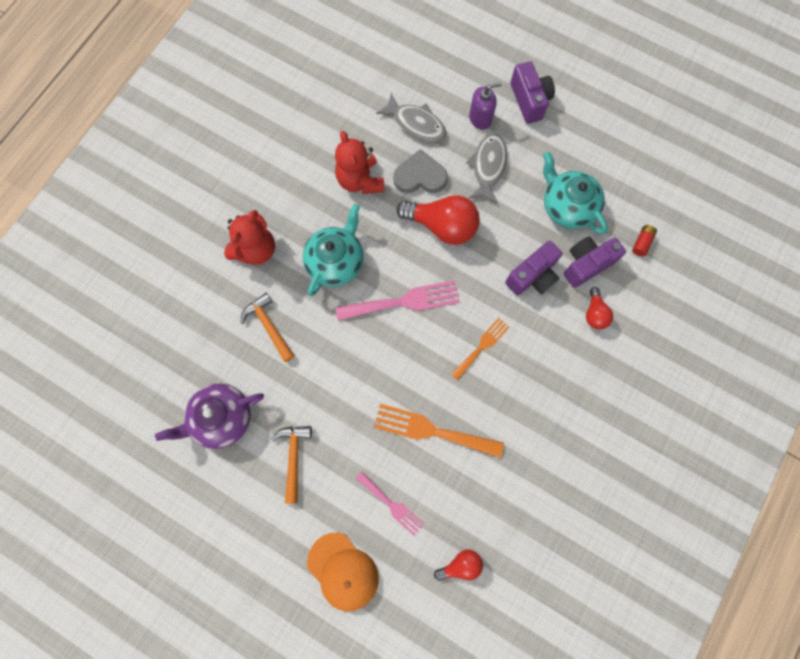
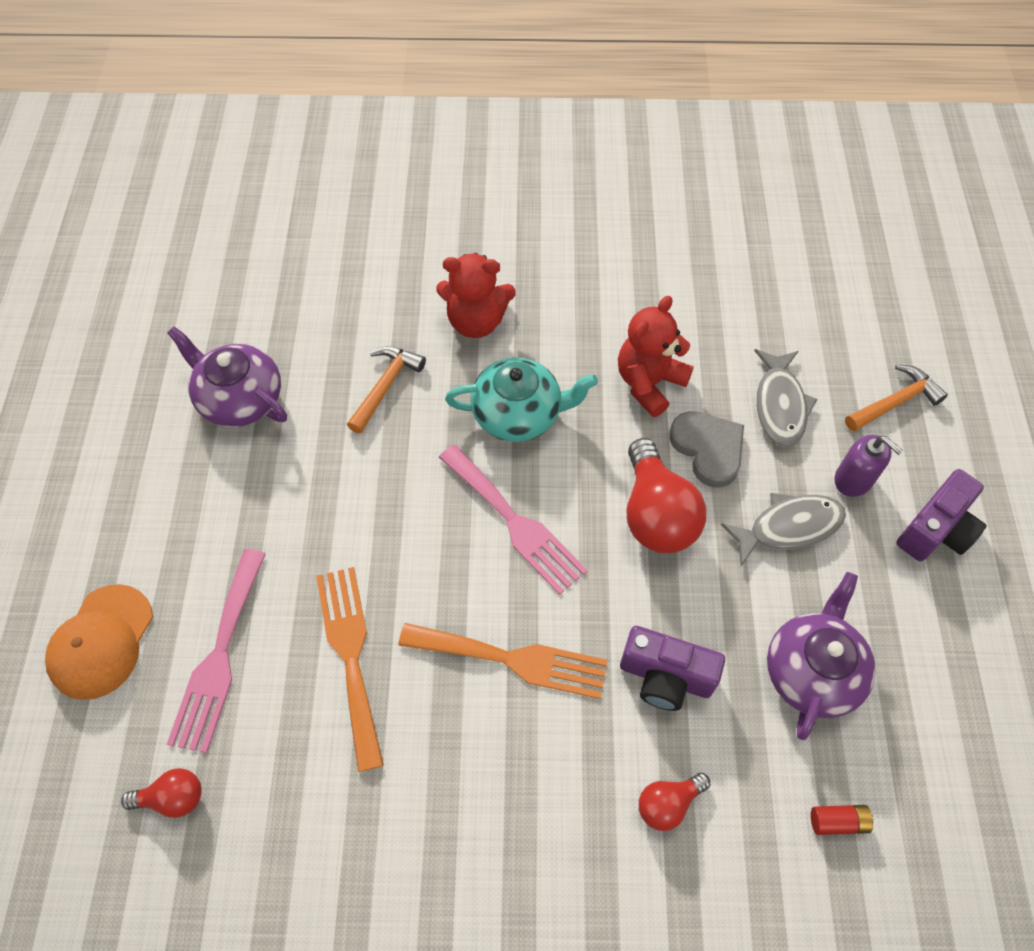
camera: 60 degrees right, 15 degrees down
(294, 457) = (228, 503): orange hammer -> orange hammer (895, 402)
(391, 505) = (219, 657): pink fork -> pink fork, size x1.64
(460, 565) = (173, 798): red light bulb -> red light bulb turned 45 degrees counterclockwise
(482, 346) = (513, 660): orange fork -> orange fork, size x1.64
(567, 206) = (812, 671): turquoise teapot -> purple teapot
(586, 264) = (739, 749): purple camera -> none

